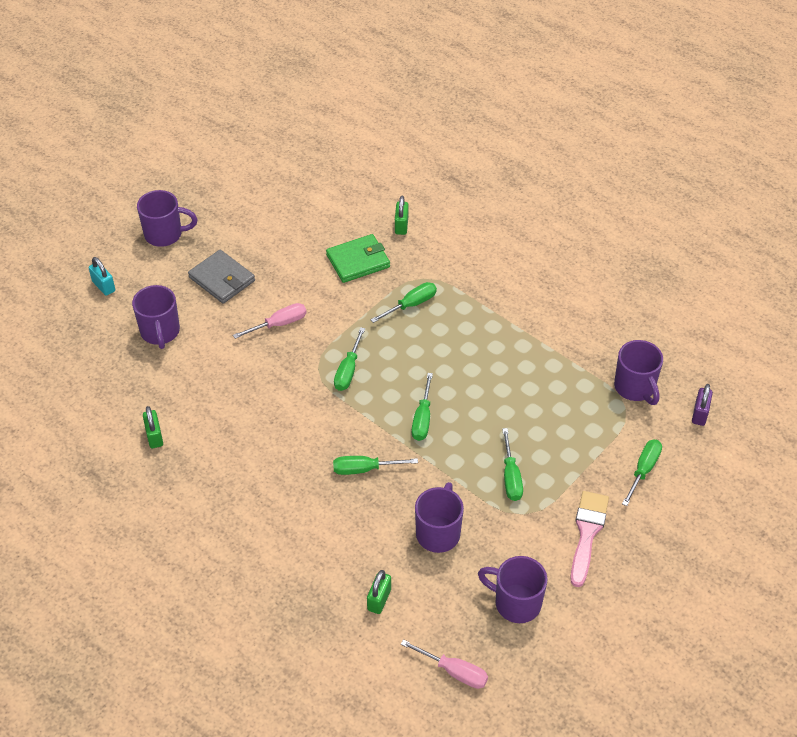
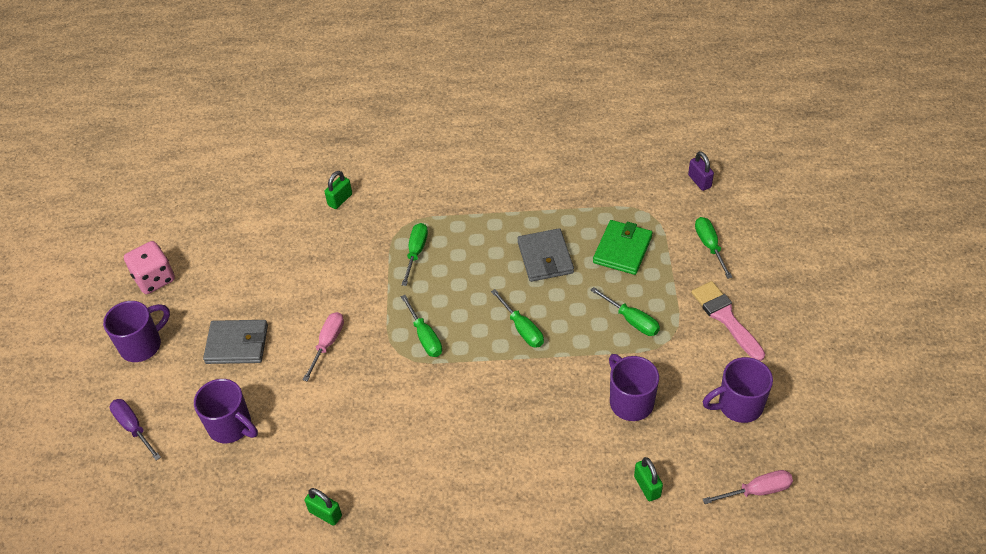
camera: 40 degrees left, 0 degrees up
(104, 286) = (133, 428): turquoise padlock -> purple screwdriver
(219, 193) = (154, 279): none -> pink dice
(358, 261) = (336, 249): green wallet -> green wallet (622, 249)
(364, 469) = (524, 400): green screwdriver -> none
(401, 226) = (340, 200): green padlock -> green padlock turned 75 degrees clockwise
(501, 380) = (545, 257): none -> grey wallet
(635, 388) = (639, 195): purple mug -> none

